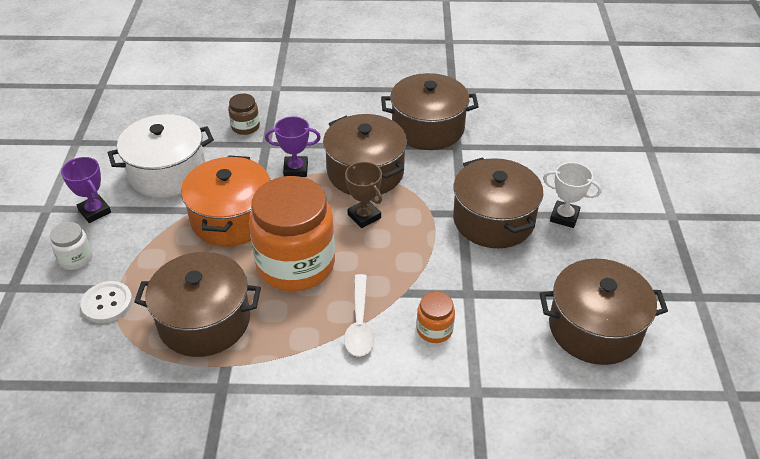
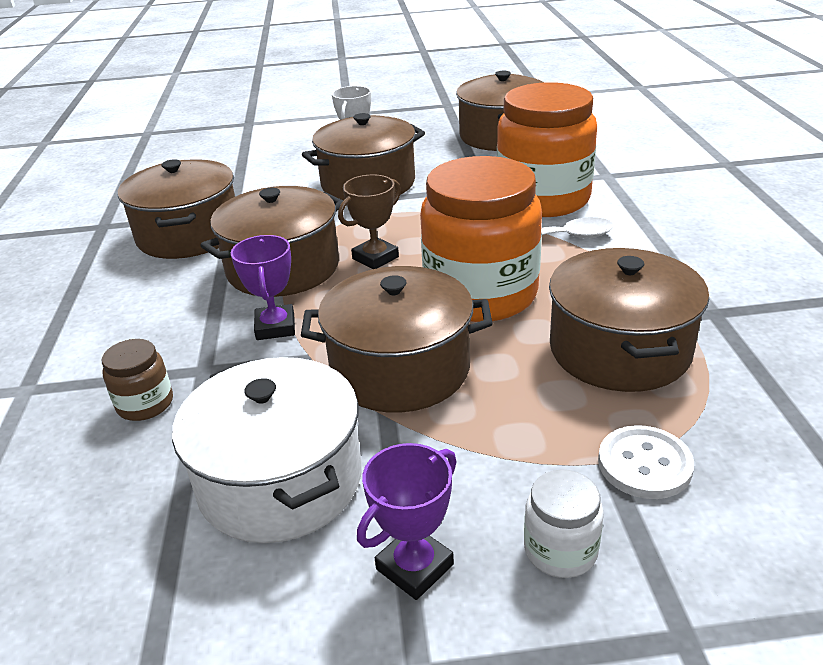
camera: 95 degrees left, 10 degrees down
(231, 218) = (400, 369): orange pot -> brown pot
(434, 329) = (543, 199): orange jar -> orange jar, size x2.32

